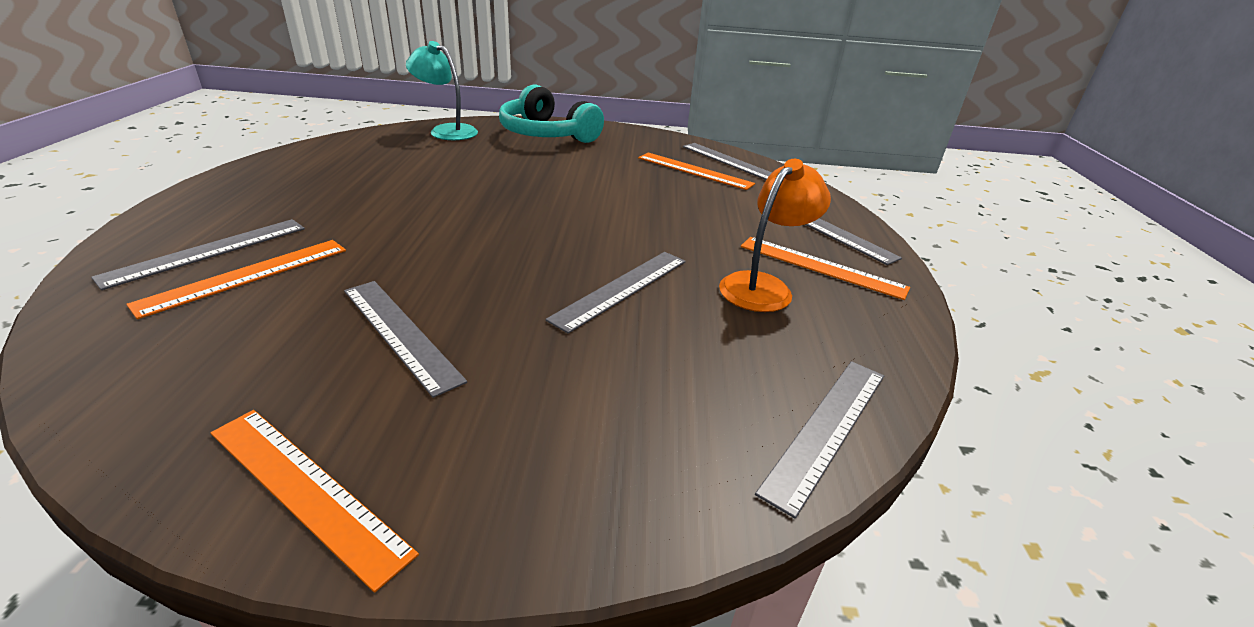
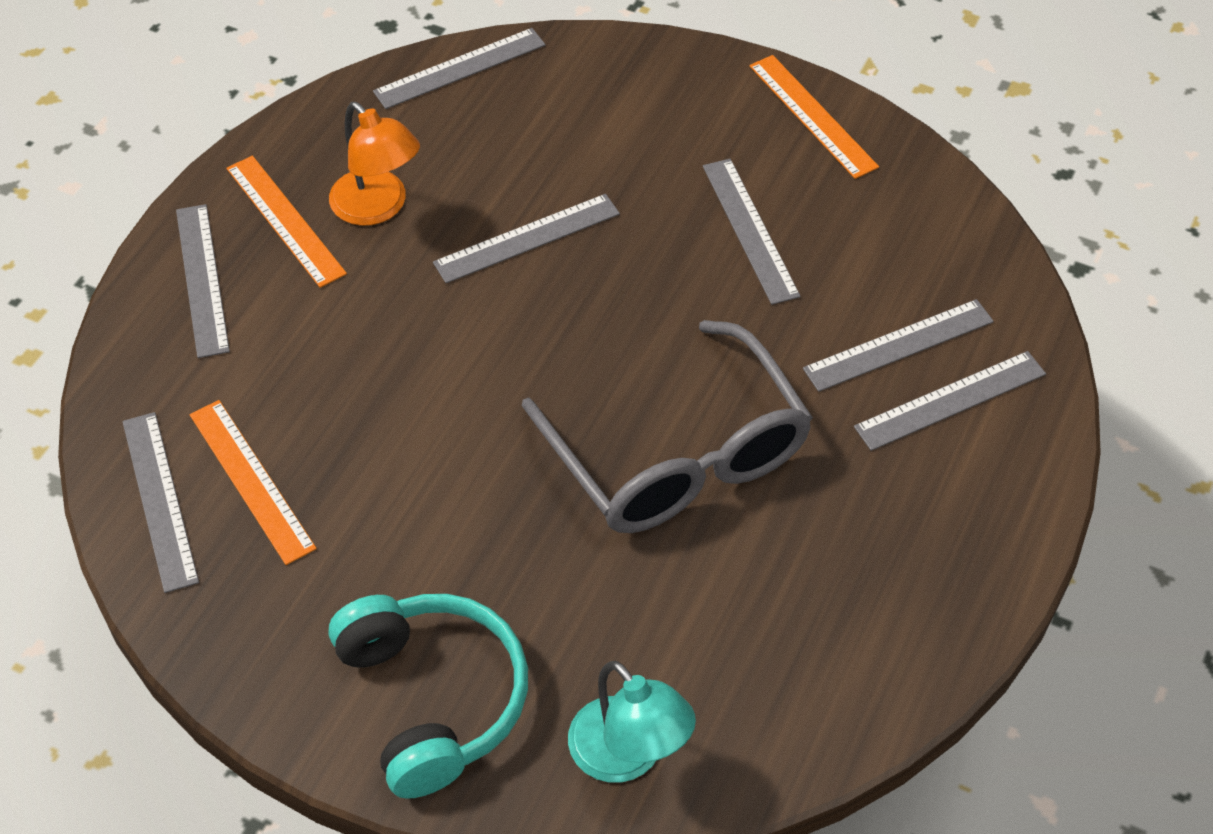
camera: 155 degrees left, 20 degrees up
(246, 276) = (898, 345): orange ruler -> grey ruler
(443, 203) = (678, 456): none -> grey glasses
(763, 286) = (378, 208): orange lamp -> orange lamp turned 105 degrees counterclockwise

